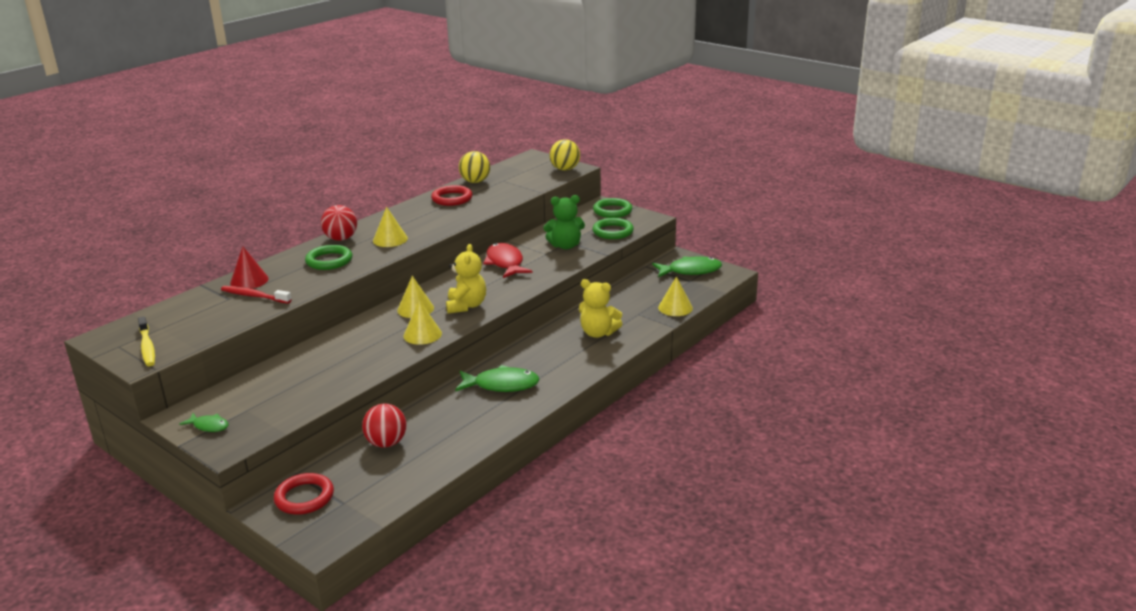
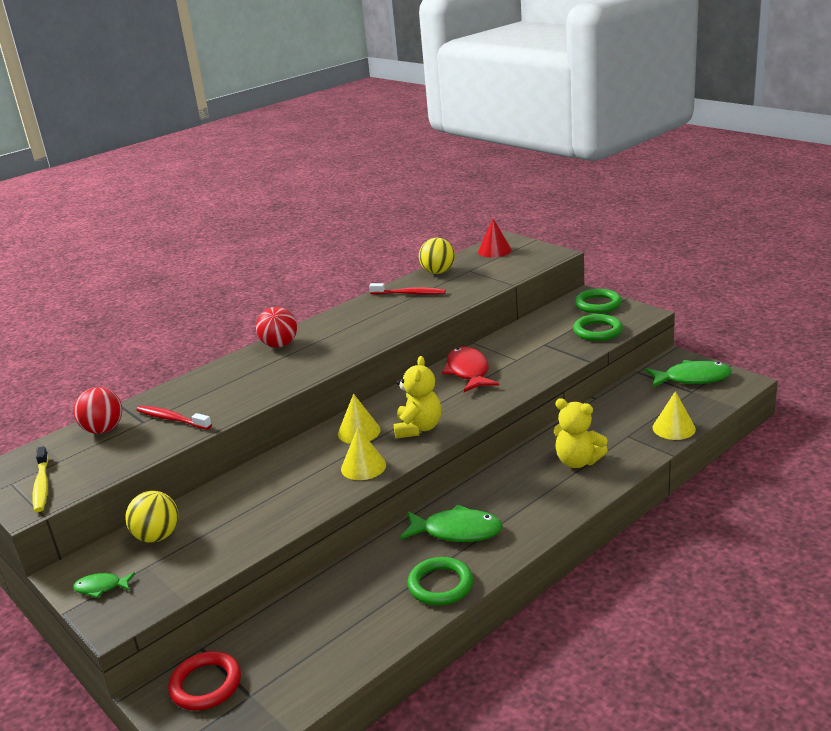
camera: 10 degrees right, 0 degrees up
(209, 426) = (101, 587): green fish -> green fish turned 150 degrees clockwise
(249, 280) = (170, 398): red cone -> red cone (494, 250)
(329, 261) = (262, 373): green ring -> green ring (440, 585)
(386, 443) = (312, 609): red ball -> red ball (103, 430)
(390, 239) = (334, 346): yellow cone -> none
(452, 199) = (409, 294): red ring -> red toothbrush
(565, 169) = (542, 255): yellow ball -> yellow ball (157, 536)
(565, 246) = (540, 349): green teddy bear -> none

